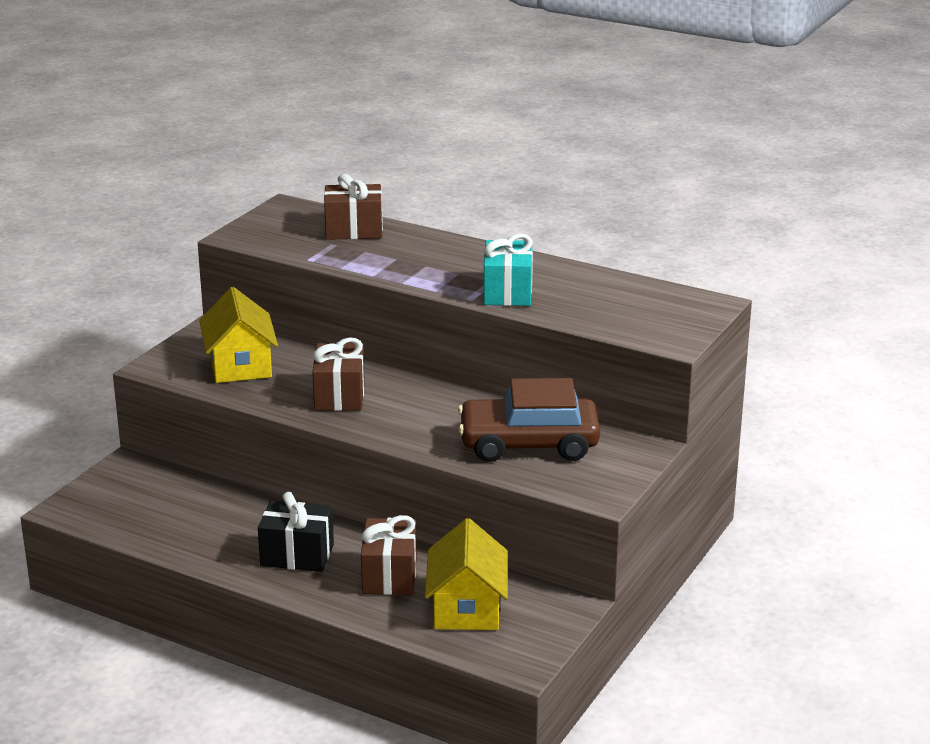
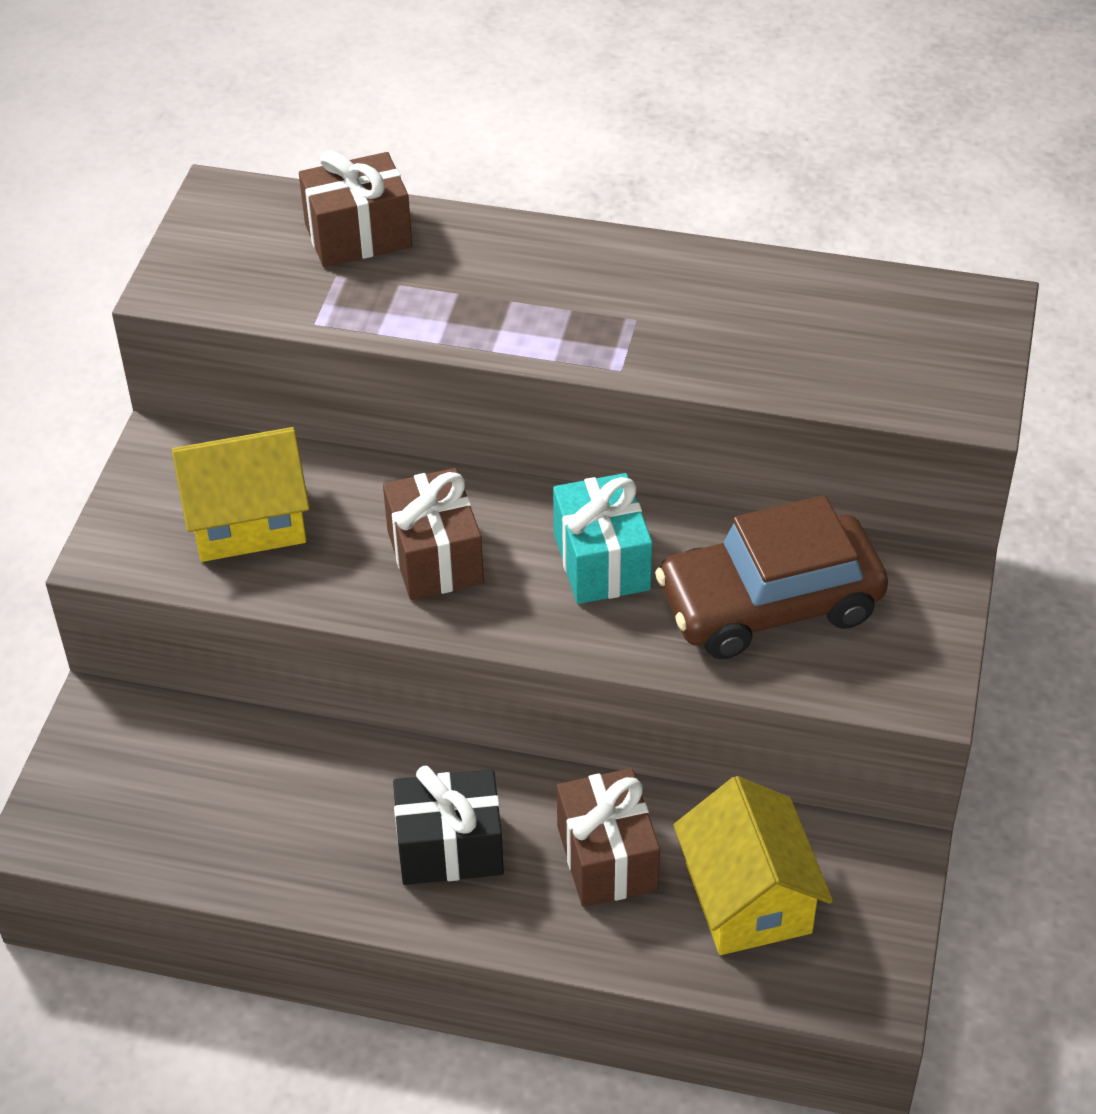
camera: 15 degrees left, 20 degrees up
(240, 365) = (247, 520): yellow house -> yellow house turned 75 degrees counterclockwise
(508, 292) = (668, 340): turquoise gift -> turquoise gift (602, 562)

